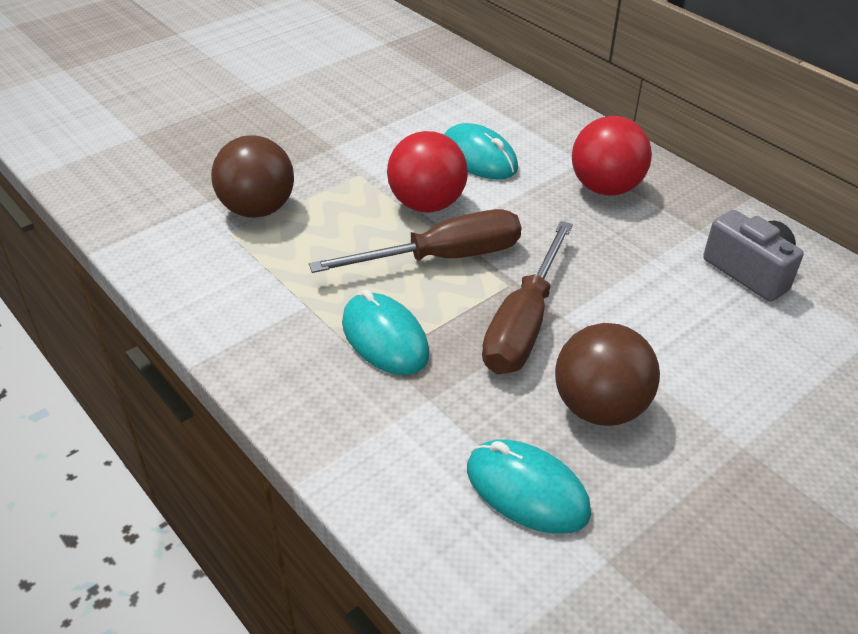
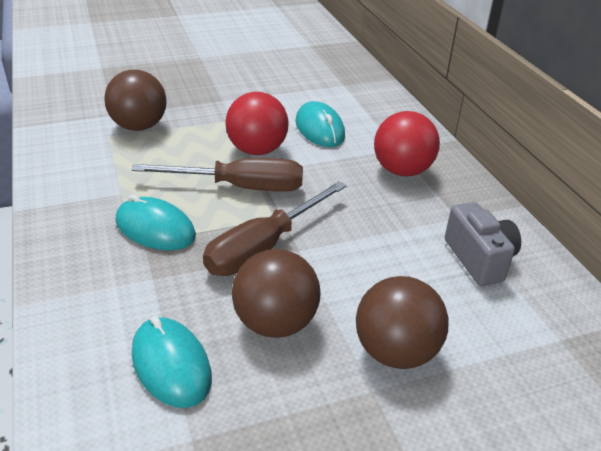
camera: 20 degrees right, 5 degrees down
(384, 338) = (155, 229): turquoise mouse -> turquoise mouse turned 45 degrees counterclockwise
(737, 399) = (395, 352): none -> brown ball

